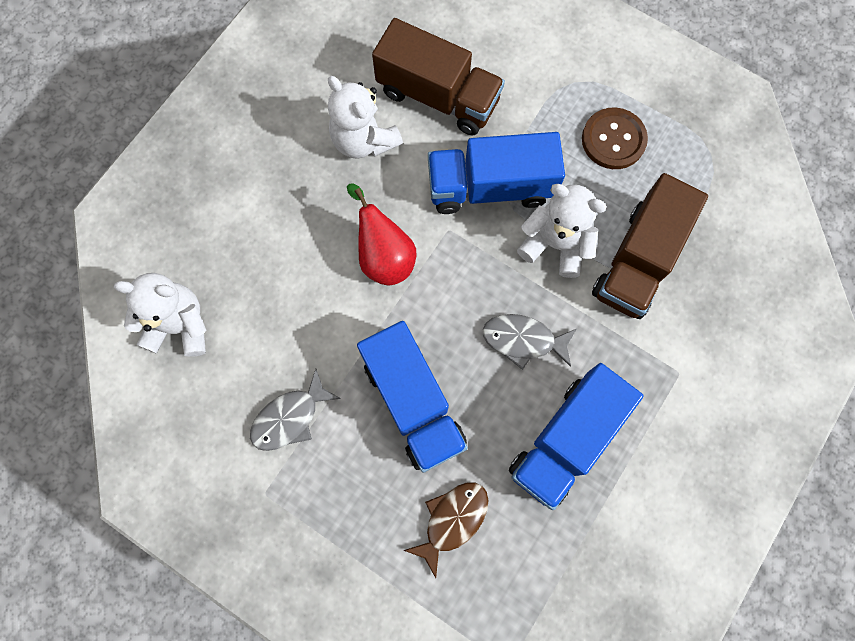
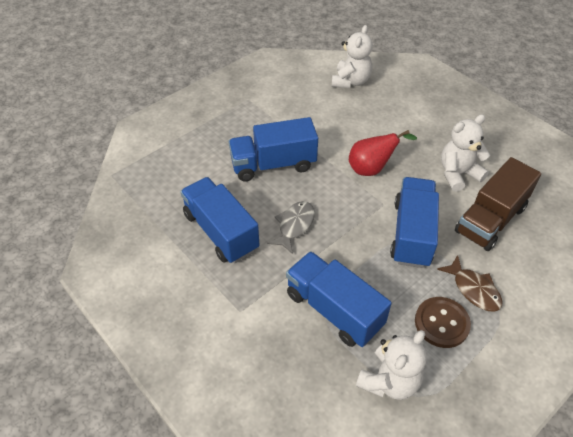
camera: 105 degrees right, 25 degrees down
(290, 417) = (284, 114): grey fish -> none
(452, 520) = (198, 168): brown fish -> brown fish (473, 289)
(555, 244) = (359, 261): white teddy bear -> white teddy bear (389, 381)
(637, 260) = (334, 310): brown truck -> blue truck

